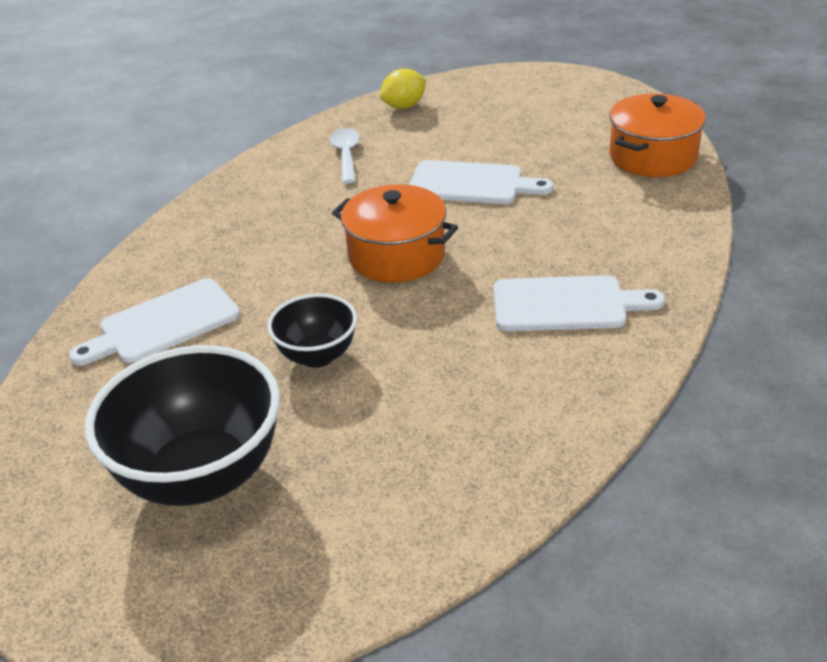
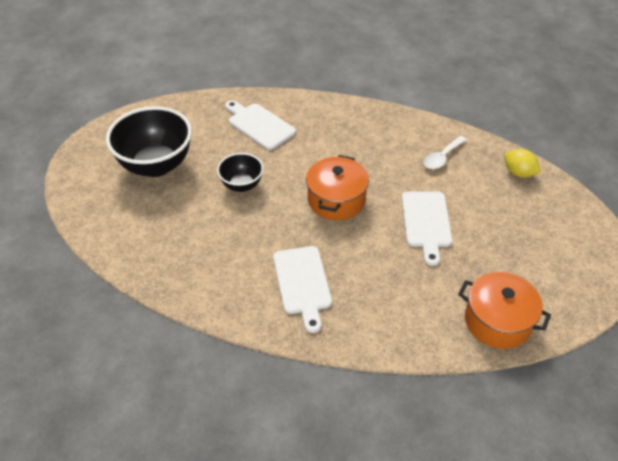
camera: 75 degrees right, 10 degrees up
(346, 155) = (442, 157): white spoon -> white spoon turned 150 degrees clockwise

